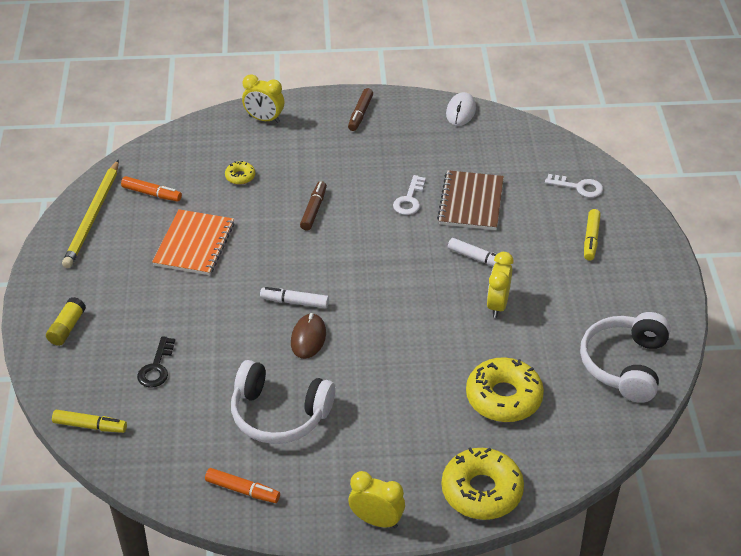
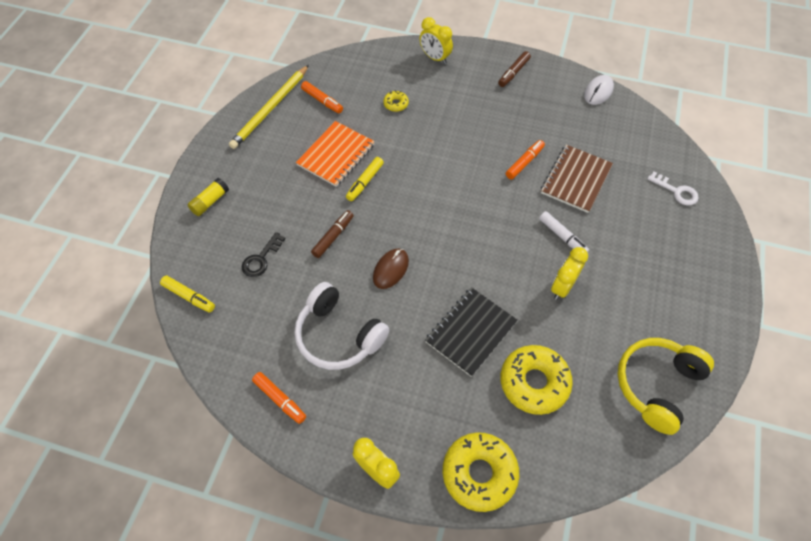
camera: 20 degrees right, 15 degrees up
(295, 302) = (393, 232): white marker -> none
(313, 210) = (442, 150): brown marker -> brown marker (333, 237)
(409, 199) = (524, 162): white key -> orange marker
(420, 371) = (471, 332): none -> black notebook
(591, 239) = (670, 246): yellow marker -> yellow marker (365, 182)
(625, 365) = (657, 385): white headphones -> yellow headphones

